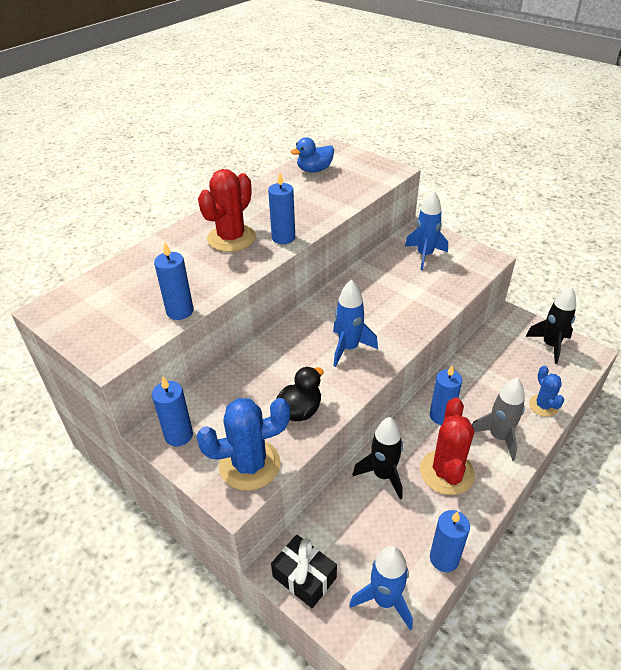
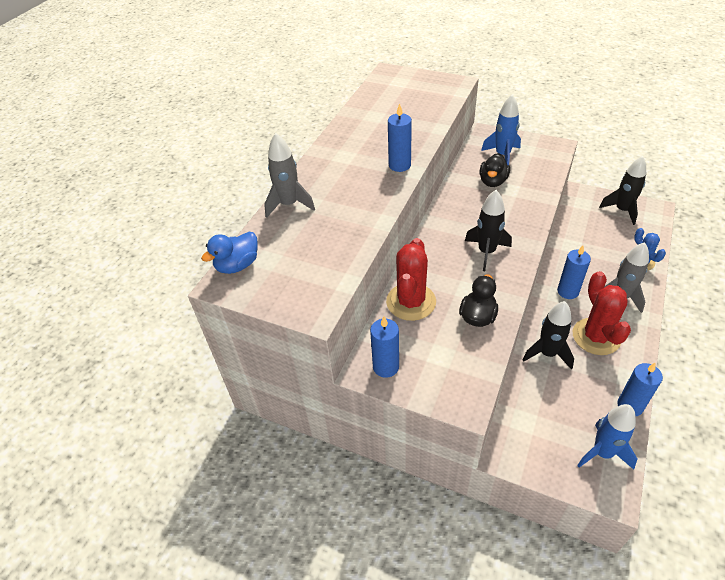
camera: 15 degrees left, 5 degrees up
(155, 252) = (289, 204): none -> grey rocket
(180, 311) = (351, 254): blue candle -> none
(231, 238) = (352, 176): red cactus -> red cactus (411, 302)
(250, 465) = (463, 374): blue cactus -> none
(304, 577) = (530, 455): black gift -> none
(314, 170) = (385, 96): blue duck -> blue duck (237, 265)
(349, 348) = (486, 252): blue rocket -> black rocket
(398, 279) = (493, 181): none -> black duck

